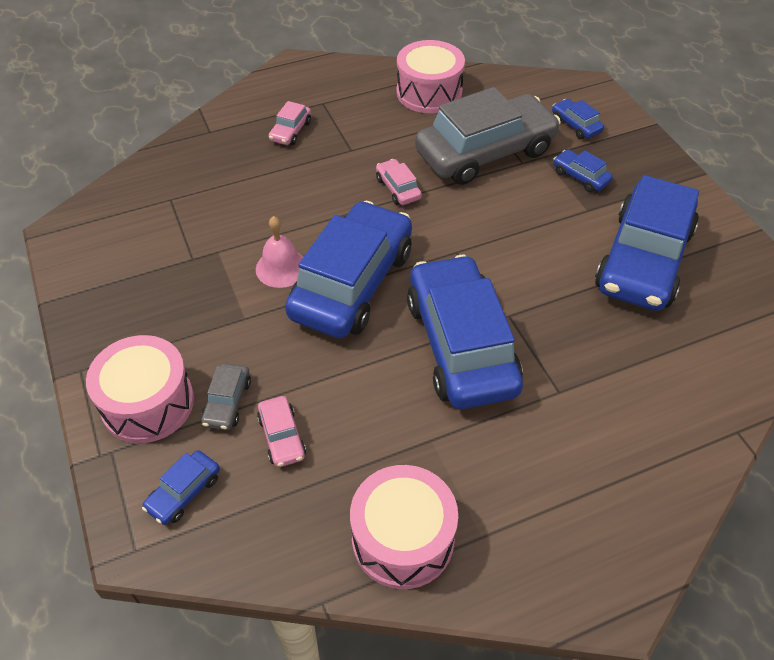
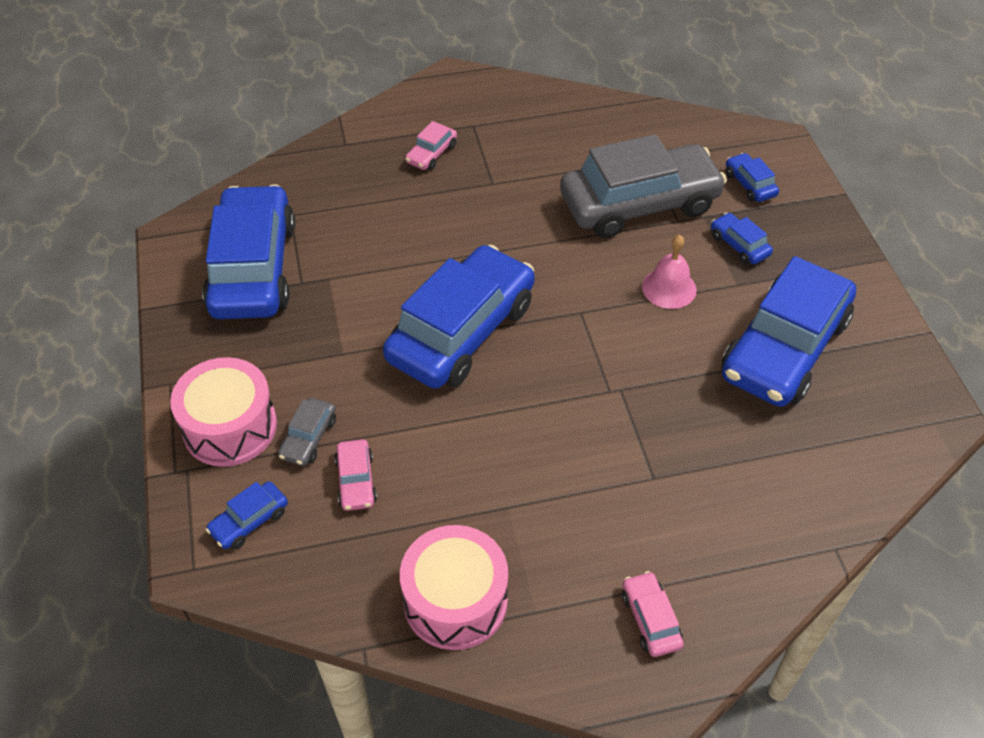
camera: 10 degrees right, 0 degrees up
(281, 268) = (391, 305): pink bell -> pink bell (669, 288)
(398, 188) = (533, 233): pink car -> pink car (650, 619)
(429, 92) = (593, 126): pink drum -> none
(461, 345) = (561, 413): blue car -> blue car (253, 268)

